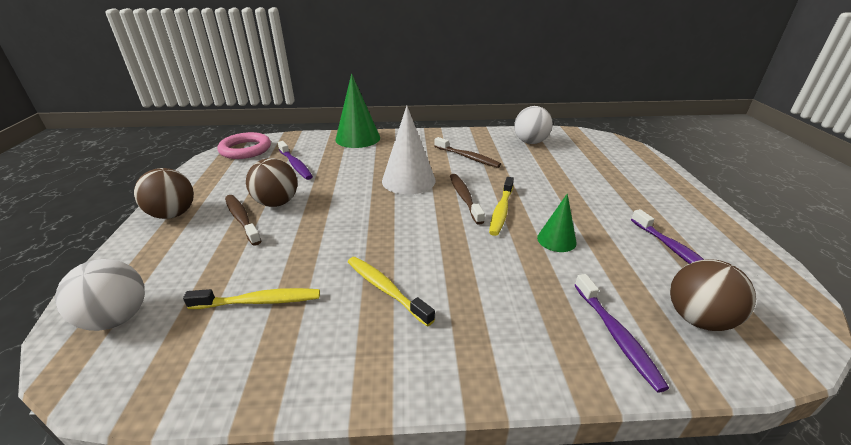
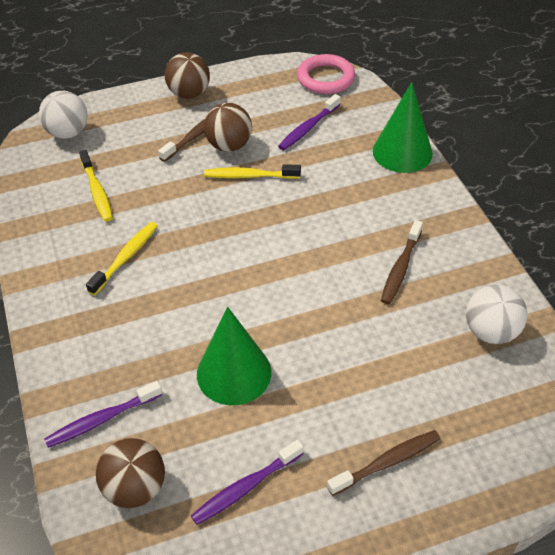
camera: 75 degrees right, 15 degrees up
(408, 180) = (313, 226): white cone -> none
(464, 198) = (293, 282): brown toothbrush -> brown toothbrush (387, 462)
(501, 211) = (277, 319): yellow toothbrush -> yellow toothbrush (249, 176)
(556, 240) = (234, 373): green cone -> green cone, size x1.76

